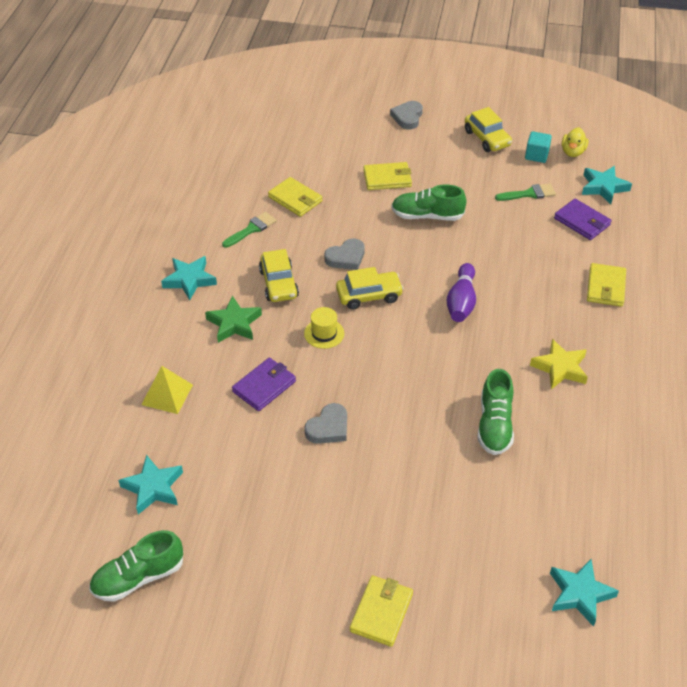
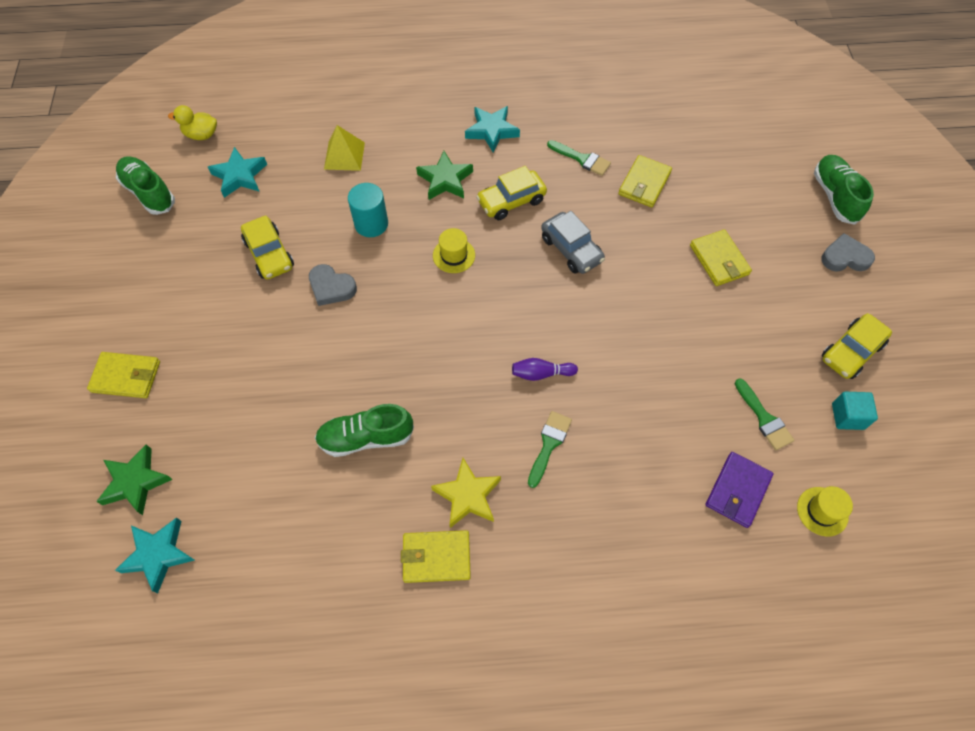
camera: 75 degrees right, 15 degrees up
(264, 386) = (371, 224): purple wallet -> turquoise cylinder
(346, 257) = (571, 249): grey heart -> grey car
(369, 295) = (521, 282): yellow car -> yellow car (269, 254)
(427, 216) = (672, 312): green shoe -> green shoe (835, 196)
(461, 302) = (541, 373): purple bowling pin -> purple bowling pin, size x0.67
(503, 609) = (135, 482): none -> green star
(525, 311) = (549, 444): none -> green brush
(572, 152) = (879, 461): yellow duck -> yellow duck (201, 135)
(603, 187) = (822, 511): turquoise star -> yellow hat
(606, 287) = (623, 535): yellow wallet -> yellow wallet (436, 557)

